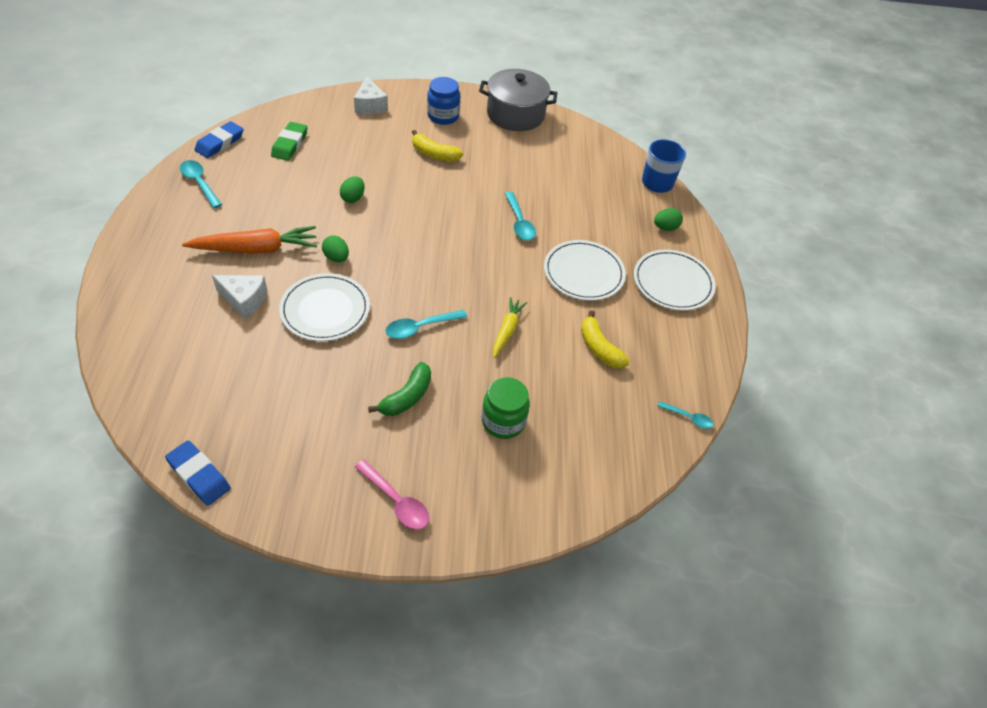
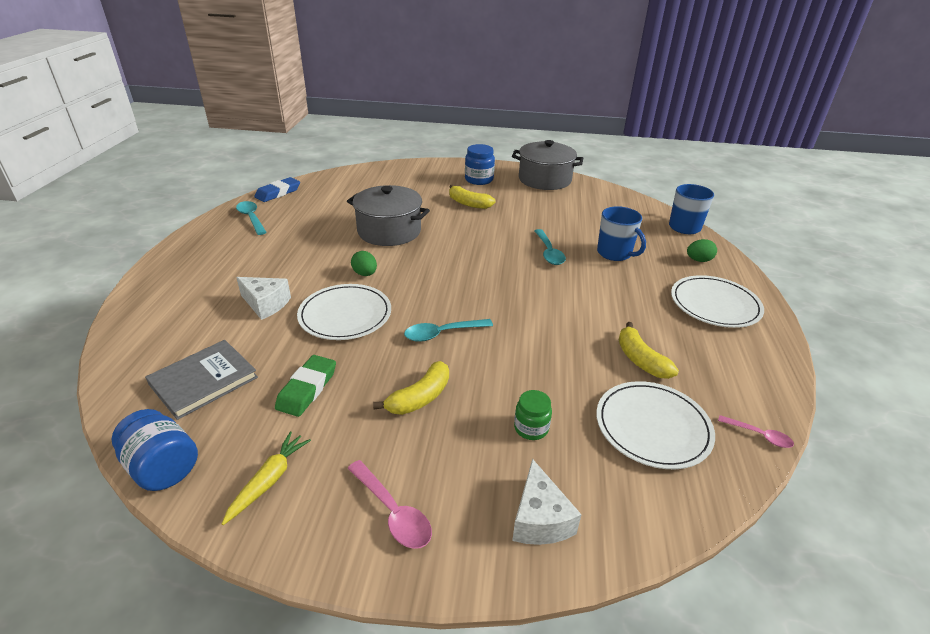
camera: 10 degrees right, 15 degrees down
(199, 475) = (163, 467): blue eraser -> blue jar
(208, 390) = (203, 381): none -> grey book
(256, 249) = (289, 265): orange carrot -> none
(290, 144) = (339, 195): green eraser -> green eraser (307, 389)
(353, 198) = (389, 231): green egg -> grey pot
(370, 105) = (415, 172): white cheese -> white cheese (539, 519)
(406, 397) = (420, 397): green banana -> yellow banana
(503, 421) = (531, 428): green jar -> green jar, size x0.66
(507, 330) = (536, 339): yellow carrot -> yellow carrot (269, 480)
(583, 273) = (617, 293): white plate -> white plate (652, 427)
(585, 221) = (615, 253): none -> blue mug
(688, 418) = (759, 435): turquoise spoon -> pink spoon

